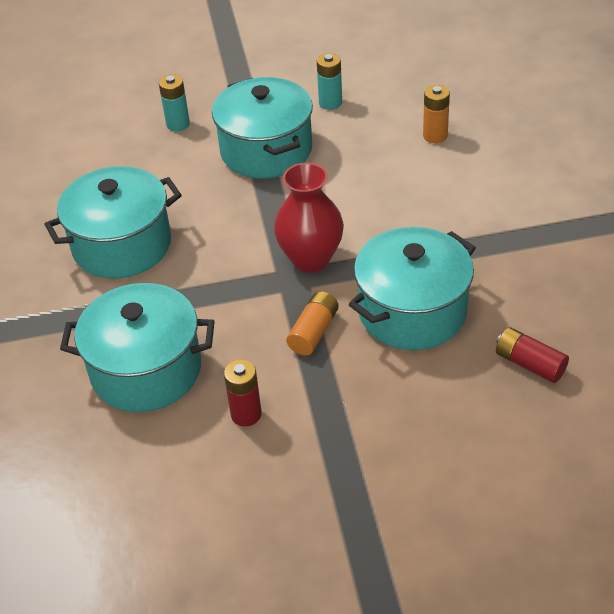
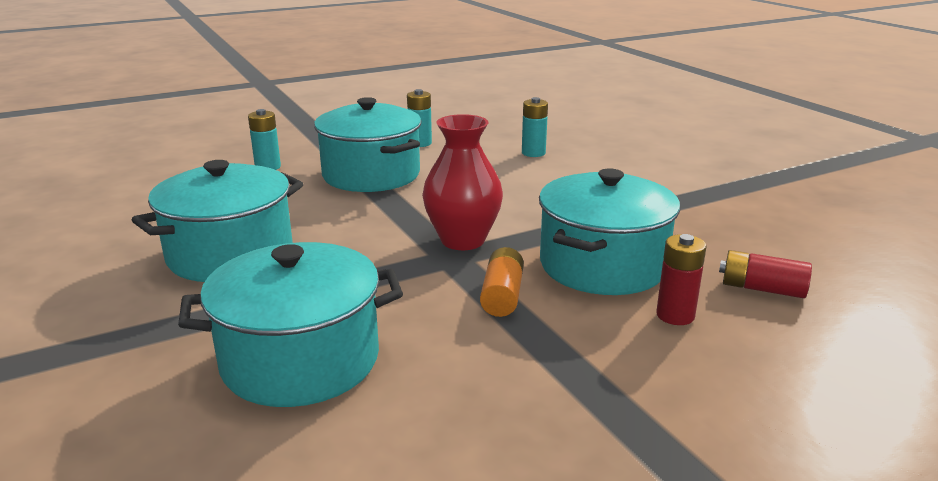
camera: 20 degrees left, 20 degrees down
(246, 414) = (461, 384): red battery -> red battery (675, 315)
(435, 136) = (533, 153): orange battery -> turquoise battery

